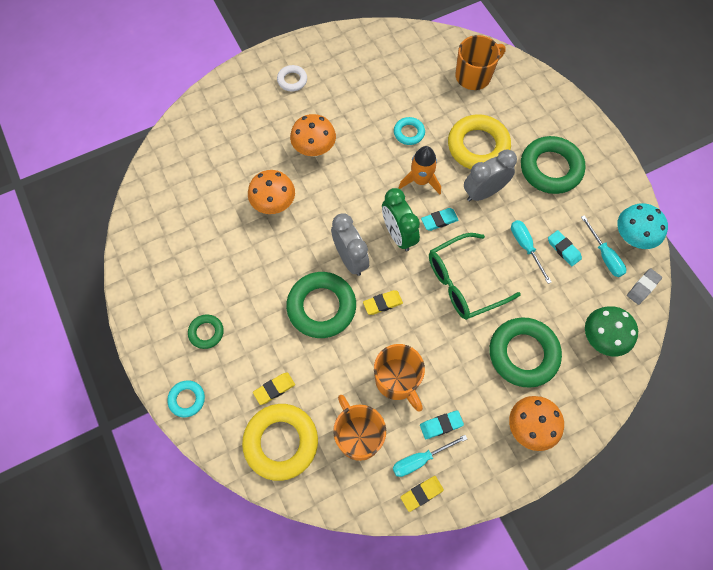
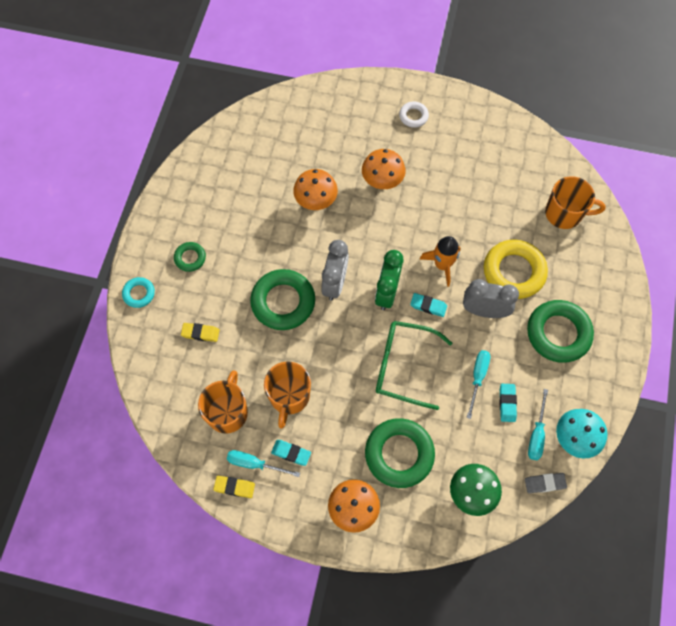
camera: 40 degrees right, 0 degrees up
(281, 442) = (173, 373): yellow ring -> none
(382, 303) = (329, 334): yellow eraser -> none
(409, 133) = (467, 221): turquoise ring -> none

